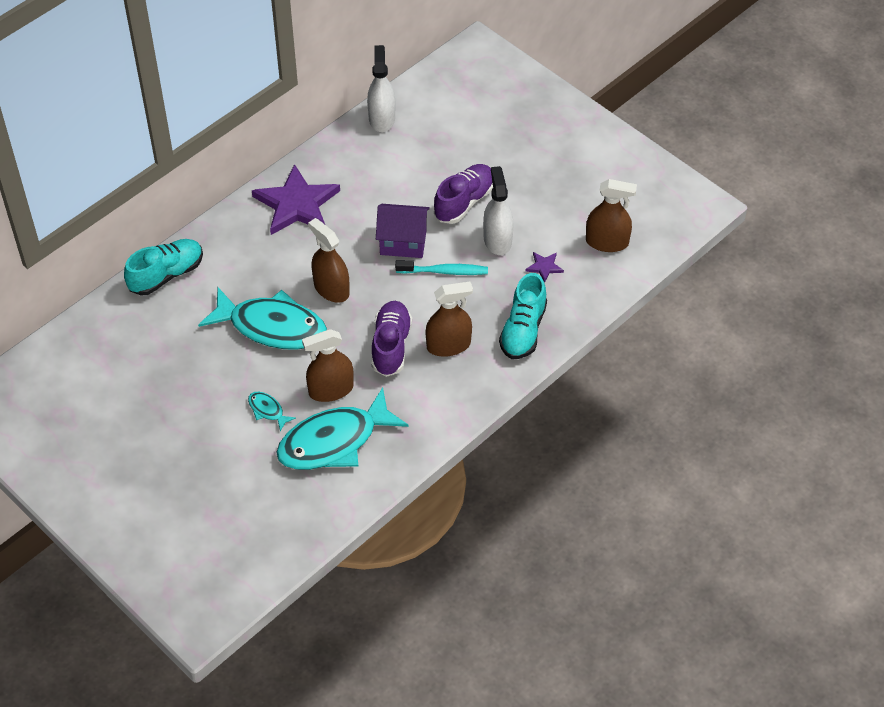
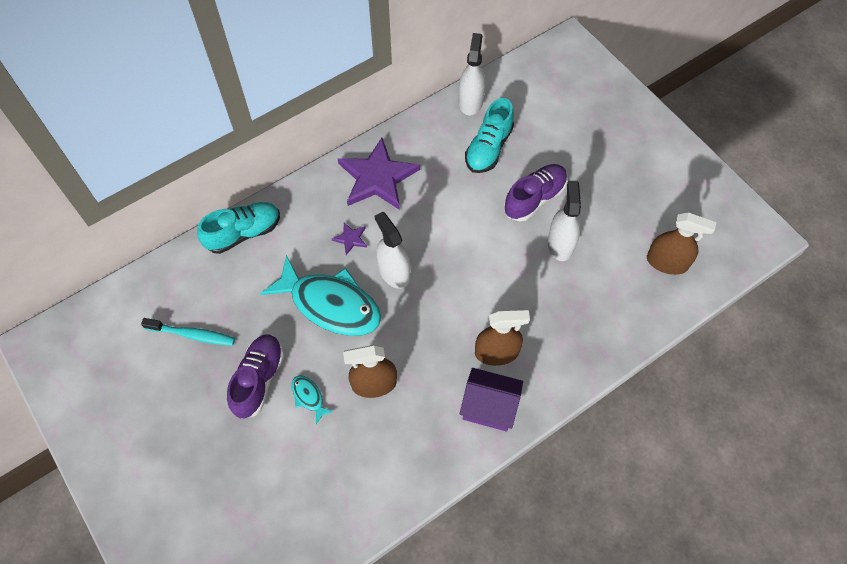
camera: 10 degrees right, 10 degrees up
(331, 289) = (394, 272): brown spray bottle -> white spray bottle
(334, 441) = (367, 444): turquoise fish -> none
(391, 346) = (440, 344): purple shoe -> purple shoe (258, 380)
(403, 242) = (470, 233): purple house -> purple house (489, 407)
(444, 271) = (505, 270): turquoise toothbrush -> turquoise toothbrush (192, 335)
(523, 330) = (572, 347): turquoise shoe -> turquoise shoe (488, 148)
(544, 267) = (602, 280): purple star -> purple star (350, 239)

